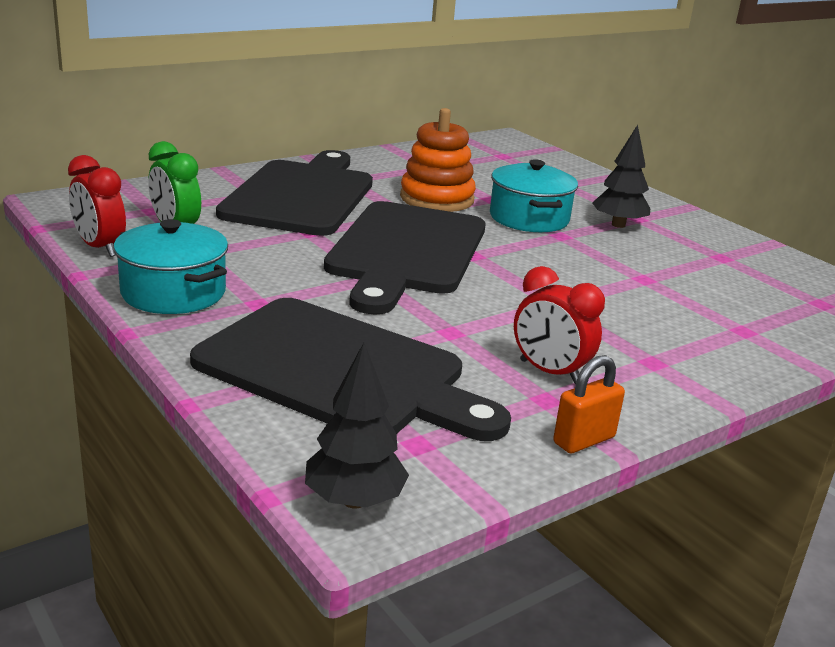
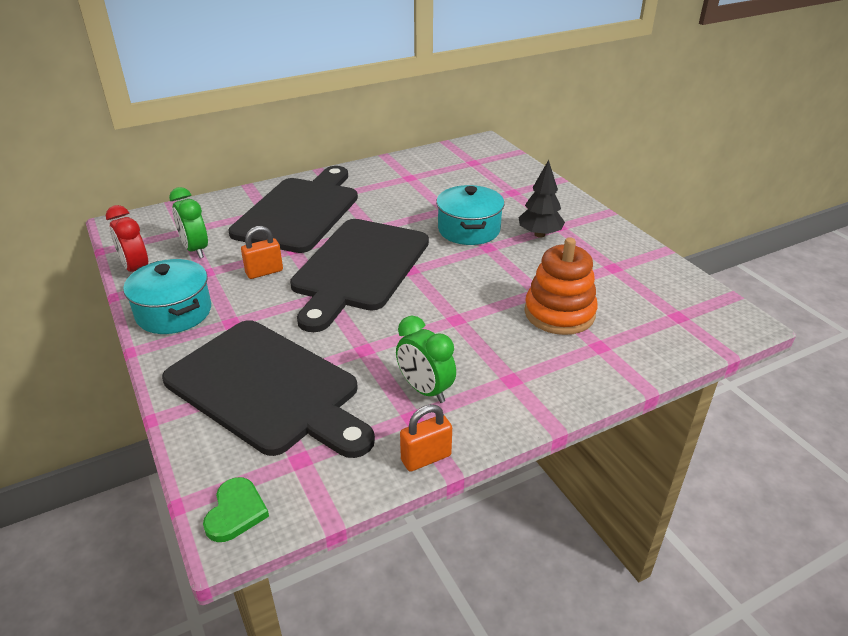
camera: 10 degrees right, 10 degrees up
(281, 253) = (264, 272): none -> orange padlock
(354, 500) = (236, 512): black tree -> green heart
(437, 199) = (403, 211): orange stacking toy -> orange stacking toy (559, 313)
(549, 372) = (425, 390): red clock -> green clock

